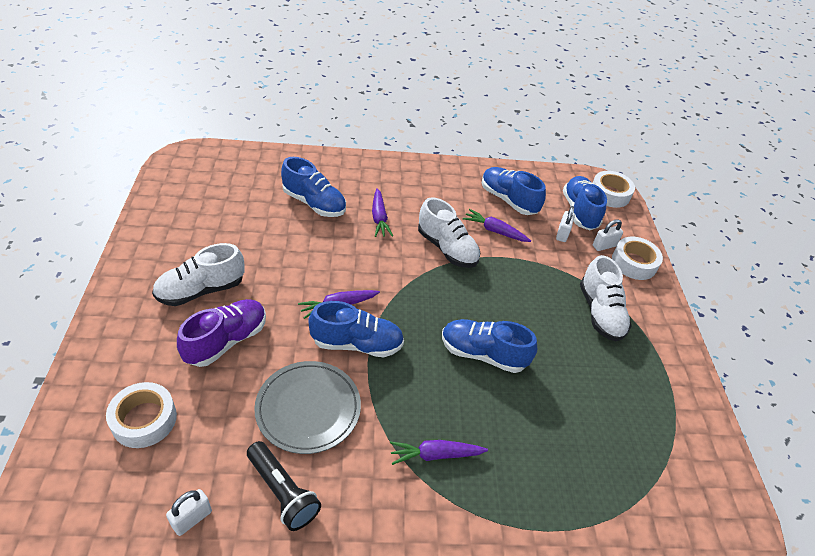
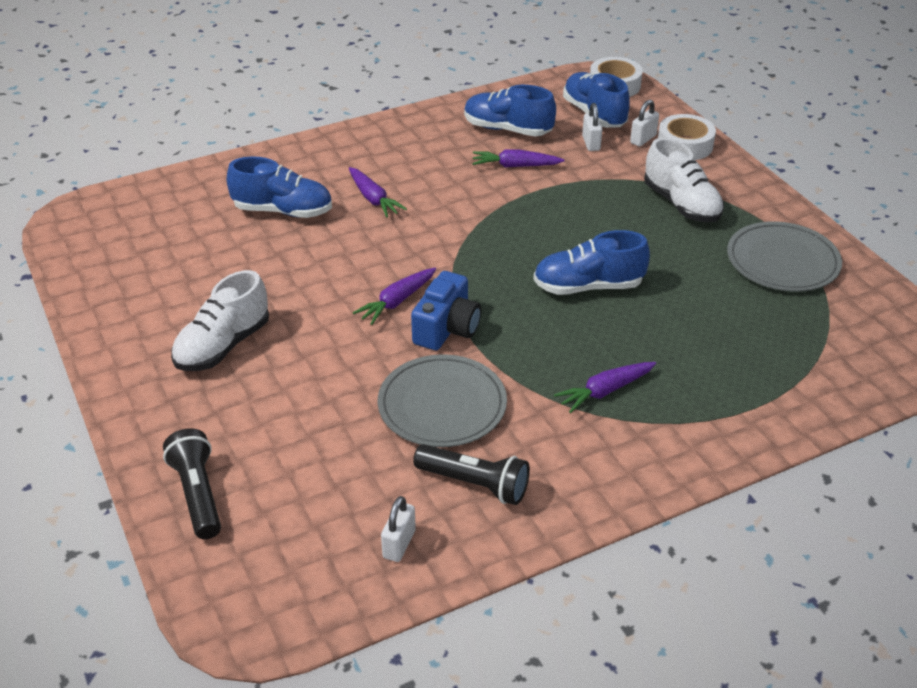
camera: 20 degrees left, 5 degrees down
(96, 402) = (198, 494): none -> black flashlight
(144, 419) = (268, 486): white tape -> none
(226, 341) = (297, 381): purple shoe -> none
(357, 344) = (447, 328): blue shoe -> blue camera
(447, 248) = (475, 202): white shoe -> none
(653, 399) = (782, 261): none -> grey plate

